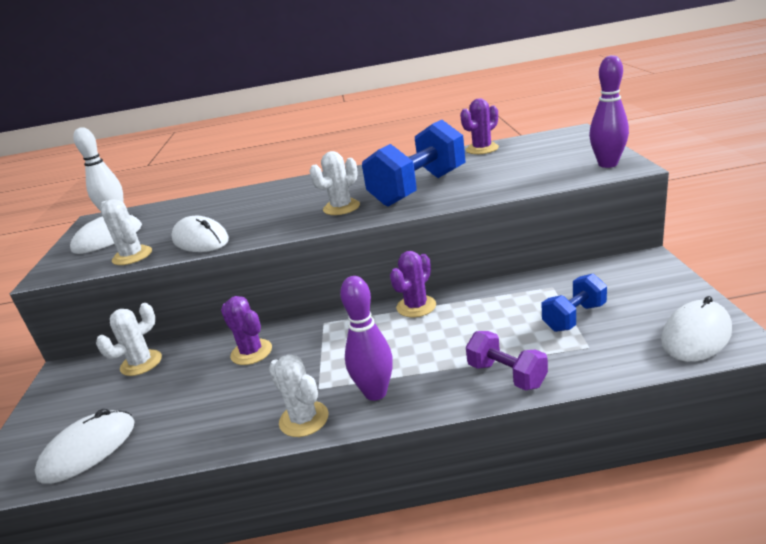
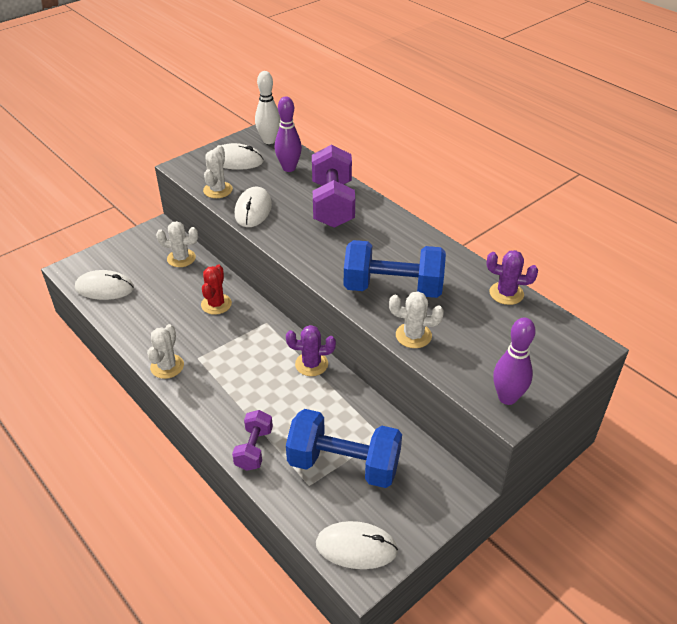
camera: 50 degrees right, 15 degrees up
(251, 352) = (216, 304): purple cactus -> red cactus
(264, 199) = (332, 204): none -> purple dumbbell
(341, 207) = (336, 258): white cactus -> white cactus (413, 335)
(375, 393) = (205, 388): purple bowling pin -> purple bowling pin (289, 168)
(574, 317) = (344, 464): blue dumbbell -> blue dumbbell, size x1.85

